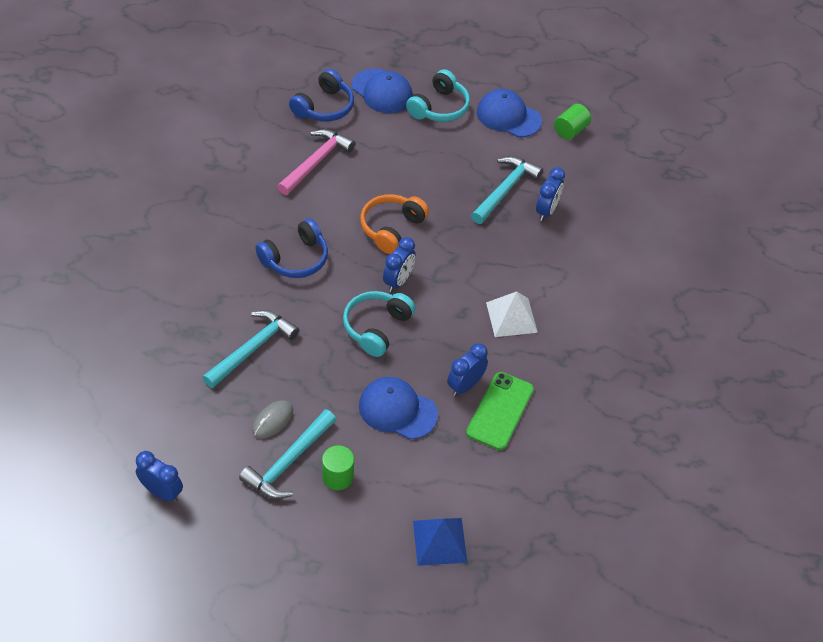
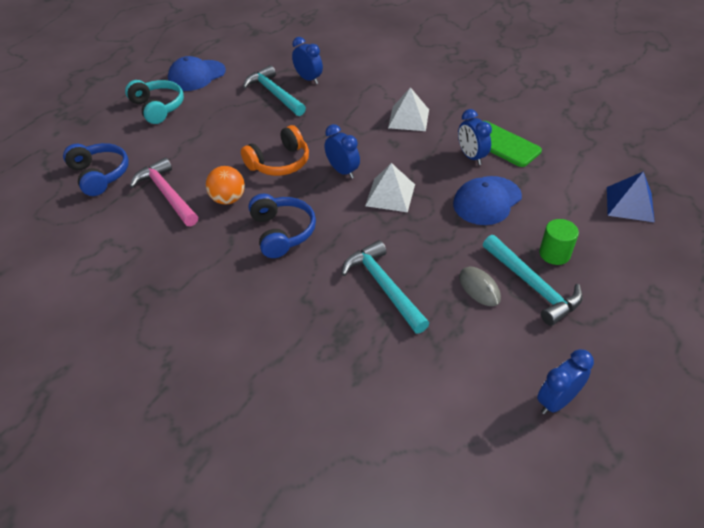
camera: 65 degrees left, 5 degrees down
(325, 207) = (228, 199): none -> orange ball
(376, 327) = (390, 195): turquoise headphones -> white pyramid
(382, 91) = (111, 135): blue cap -> none
(391, 228) = (279, 163): orange headphones -> orange headphones turned 90 degrees counterclockwise
(570, 130) = (234, 51): green cylinder -> none

